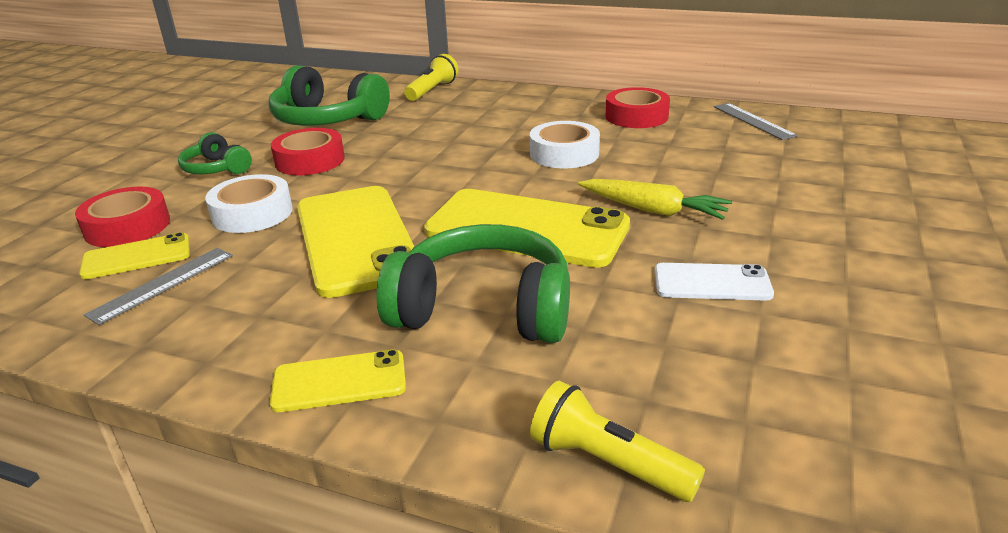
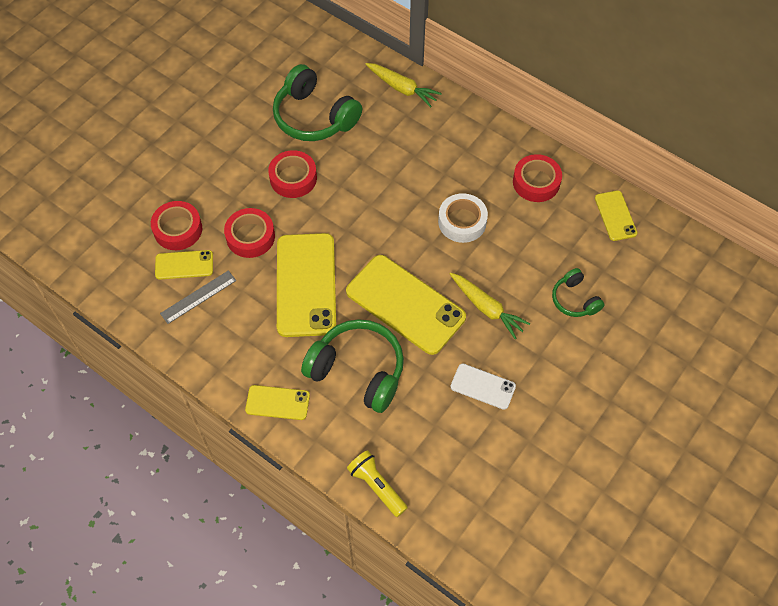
camera: 15 degrees right, 30 degrees up
(217, 168) = (232, 170): green headphones -> green headphones (574, 300)
(252, 213) = (250, 236): white tape -> red tape
(432, 90) = (402, 88): yellow flashlight -> yellow carrot
(753, 121) = (615, 216): grey ruler -> yellow phone

